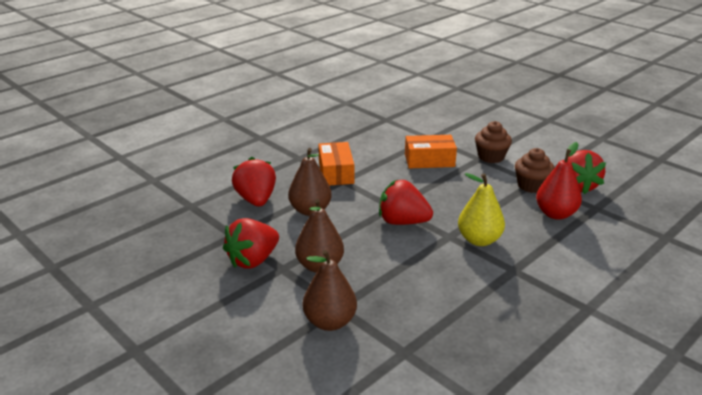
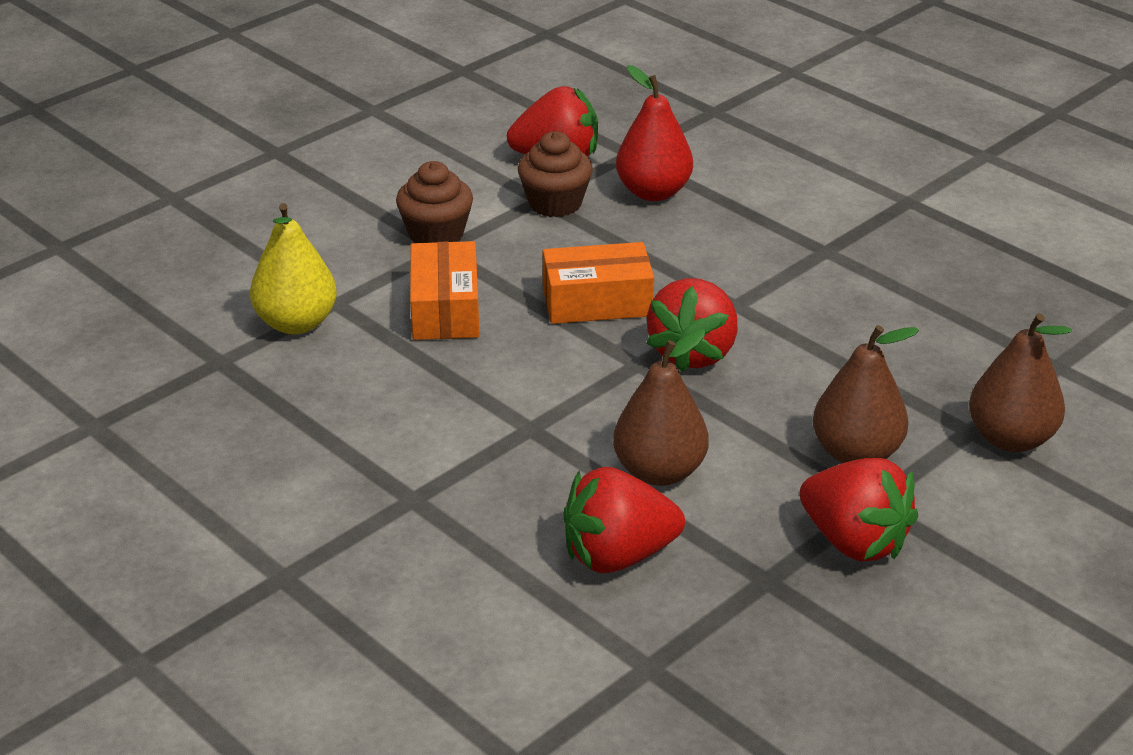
camera: 90 degrees left, 5 degrees up
(336, 173) = (493, 438): orange box -> orange box (597, 302)
(479, 240) = (744, 274): yellow pear -> yellow pear (296, 323)

